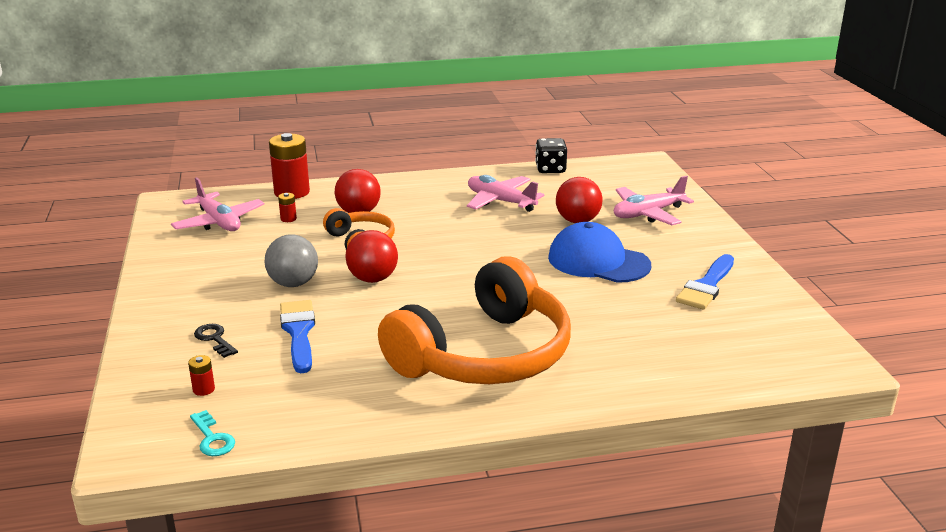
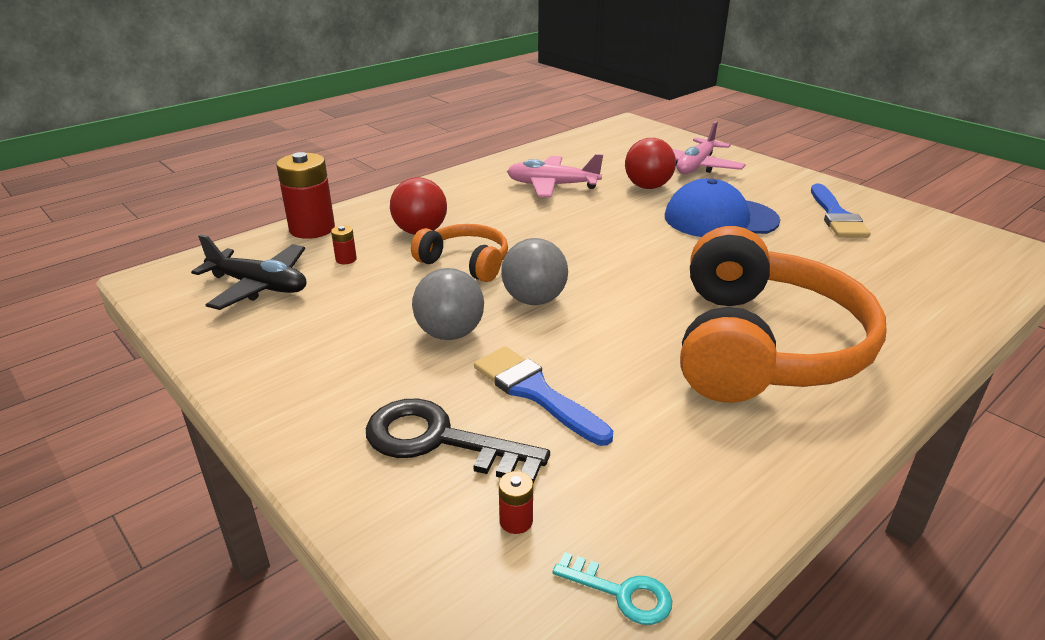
camera: 30 degrees left, 5 degrees up
(215, 339) = (440, 441): black key -> black key, size x1.94
(219, 222) = (259, 286): pink plane -> black plane
(373, 279) = (534, 300): red ball -> grey ball
(550, 169) = (555, 146): black dice -> none

